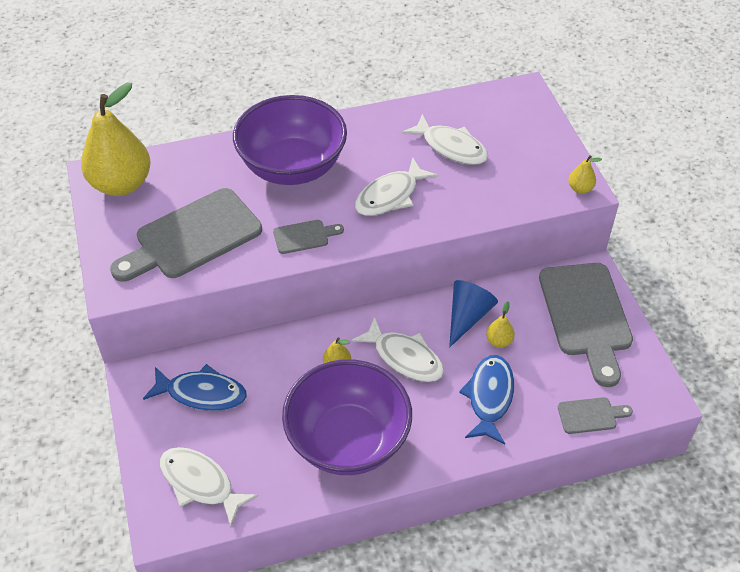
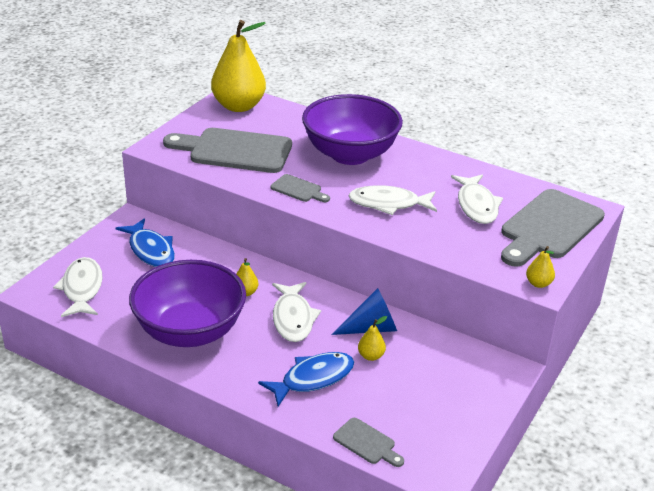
camera: 45 degrees right, 15 degrees down
(586, 315) = (461, 389): grey cutting board -> grey cutting board (549, 227)

